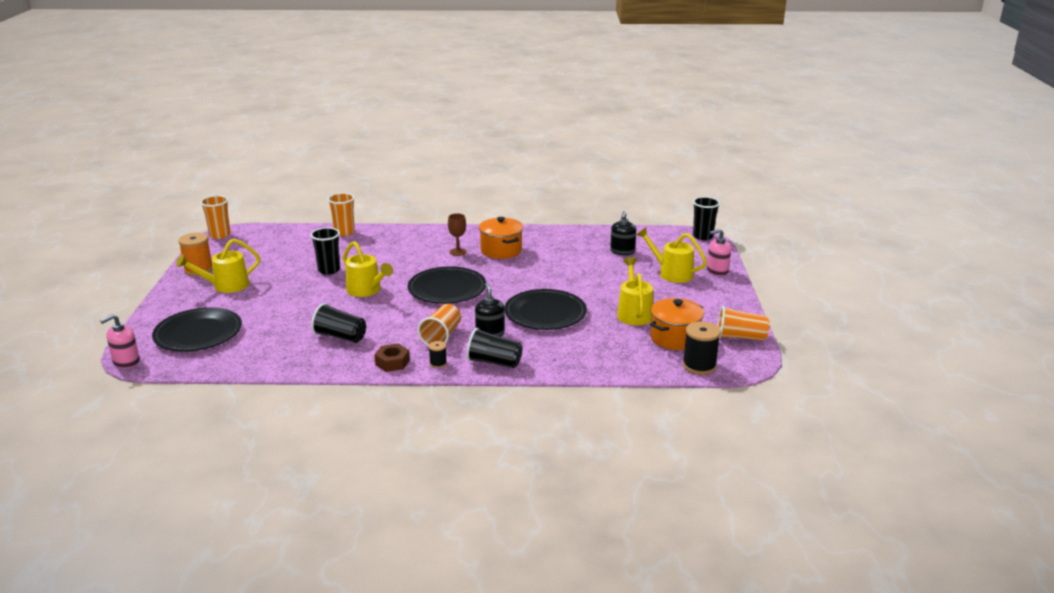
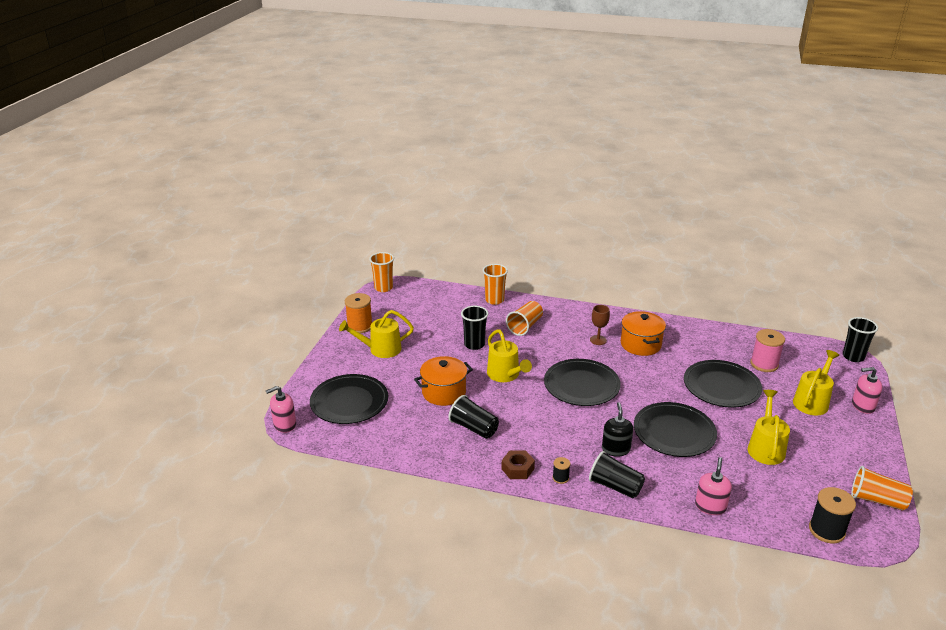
camera: 15 degrees right, 5 degrees up
(441, 336) = (568, 444): orange cup -> orange cup (525, 326)
(585, 273) = (721, 386): none -> black plate
(589, 364) = (710, 506): none -> pink soap dispenser
(622, 251) = (764, 364): black soap dispenser -> pink spool
(671, 273) = (812, 401): yellow watering can -> yellow watering can turned 75 degrees clockwise
(675, 338) = (805, 488): orange pot -> orange pot (444, 392)

